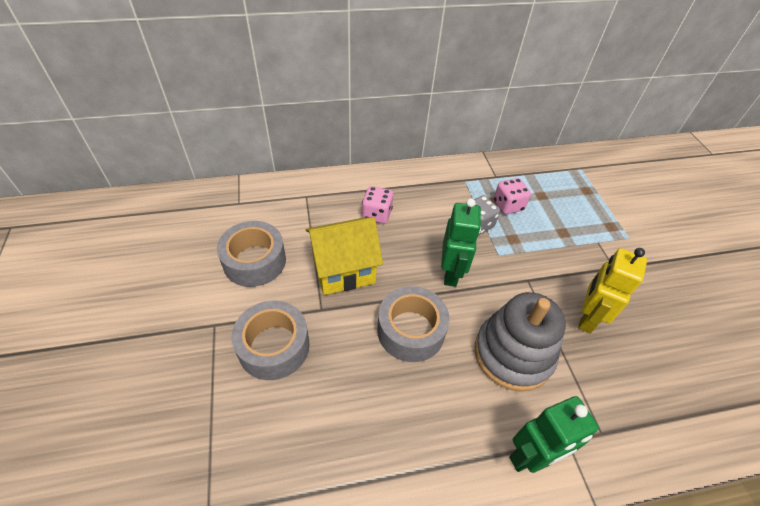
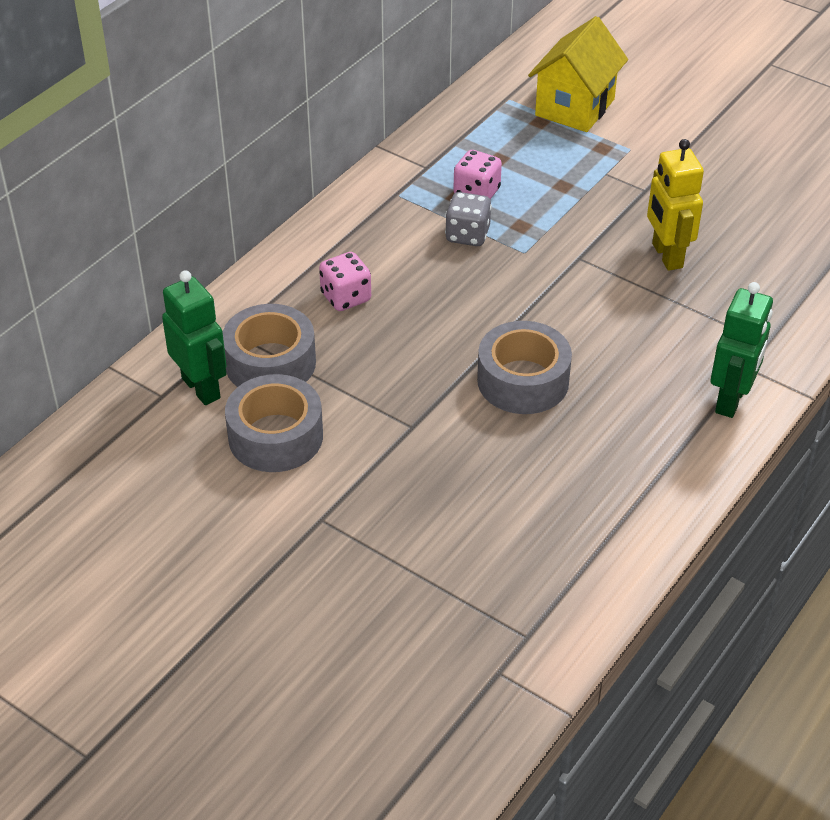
camera: 40 degrees left, 5 degrees down
(274, 346) = (410, 489): grey tape -> grey tape (270, 363)
(344, 270) = (386, 376): yellow house -> yellow house (575, 107)
(451, 273) = (499, 302): green robot -> green robot (201, 388)
(513, 354) = (635, 333): grey stacking toy -> none

